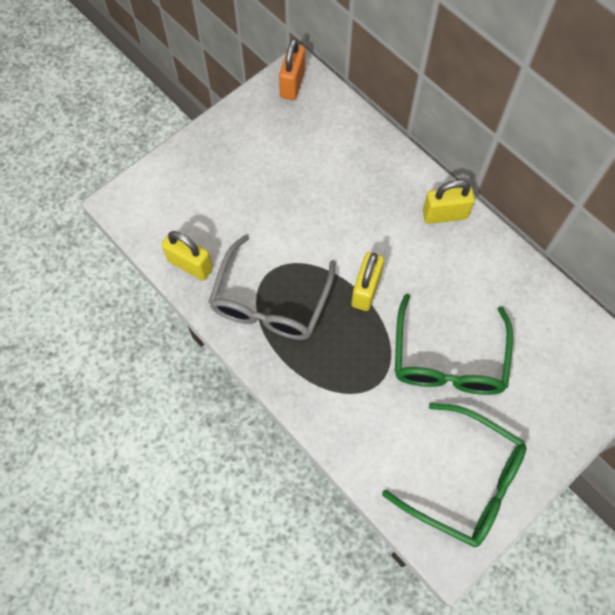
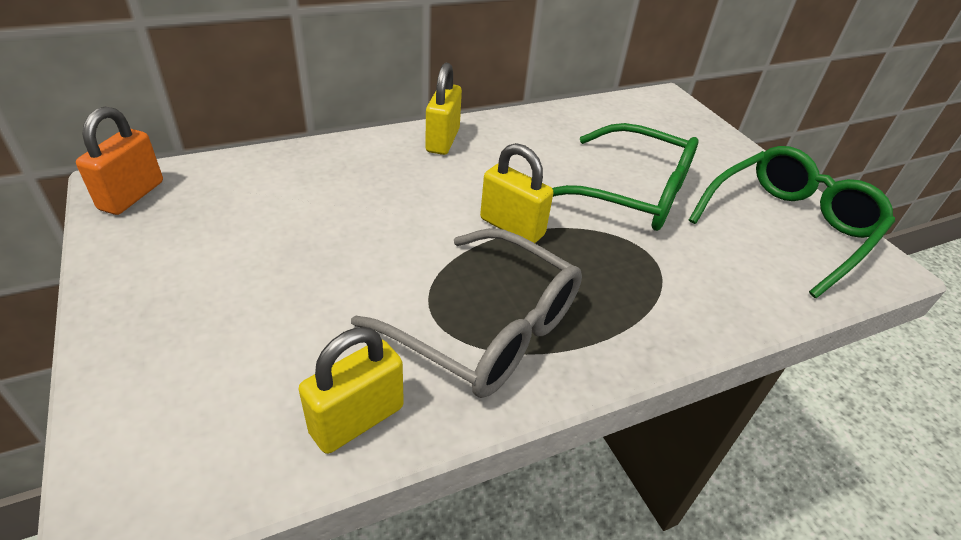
camera: 75 degrees left, 25 degrees down
(292, 84) = (132, 195): orange padlock -> orange padlock turned 75 degrees clockwise

